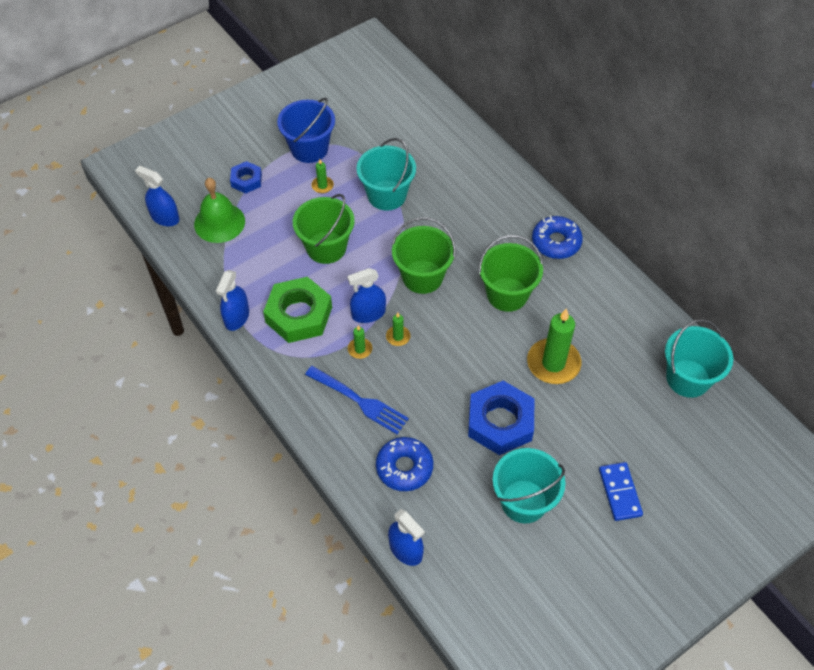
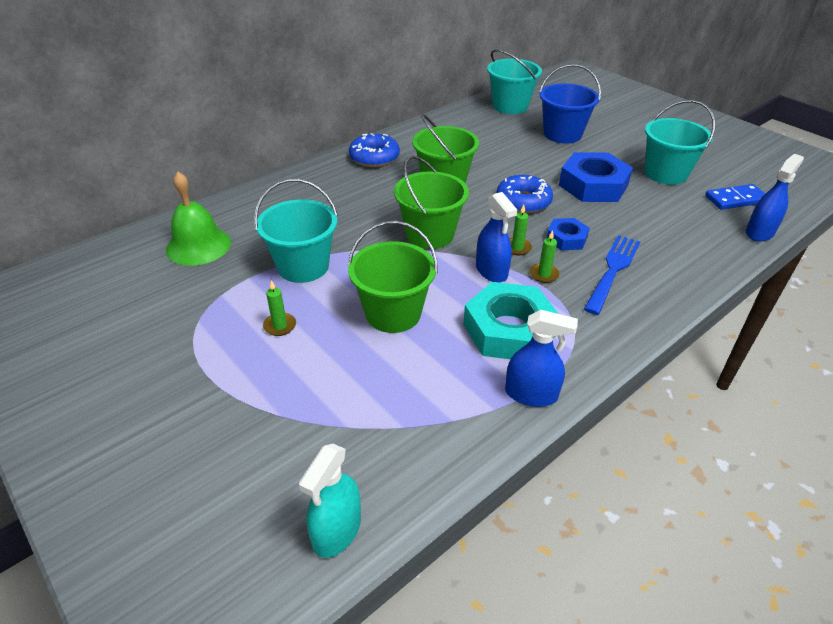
camera: 95 degrees left, 15 degrees down
(165, 217) = (337, 530): blue spray bottle -> turquoise spray bottle
(219, 222) = (349, 441): green bell -> green bell (198, 246)
(246, 180) = (257, 416): blue nut -> blue nut (566, 239)
(299, 314) = (509, 330): green nut -> turquoise nut
(309, 148) = (201, 346): blue bucket -> blue bucket (562, 134)
(404, 467) = (674, 237): blue donut -> blue donut (523, 201)
(553, 363) = (517, 160): green candle -> none
(619, 492) = (629, 134): blue domino -> blue domino (735, 199)

